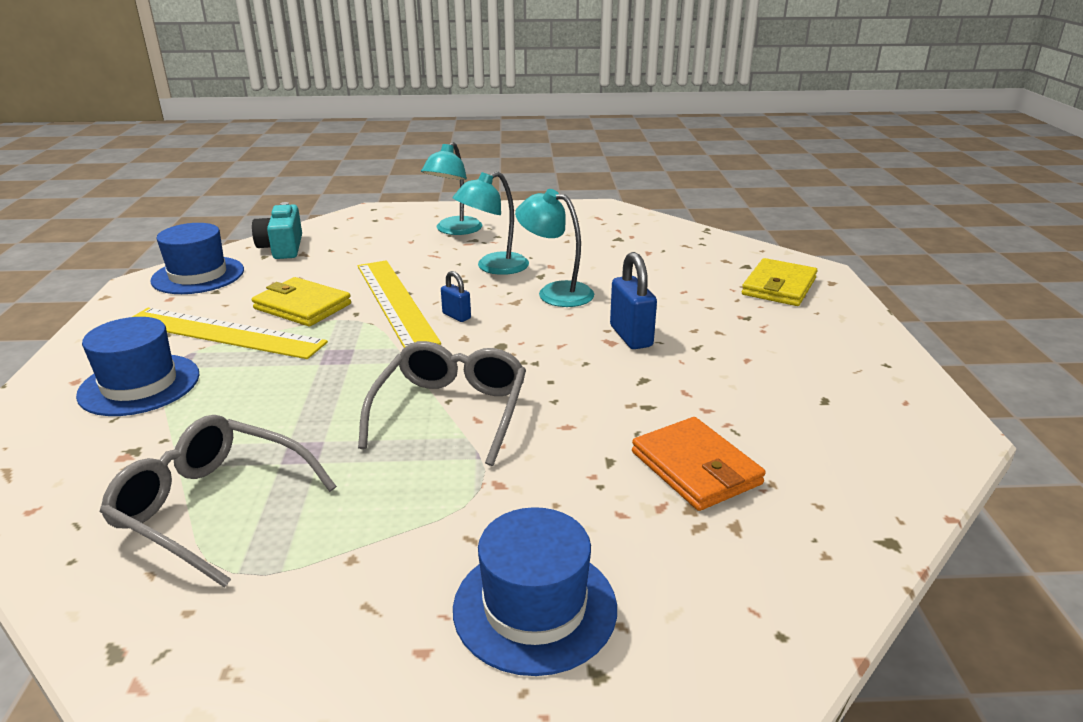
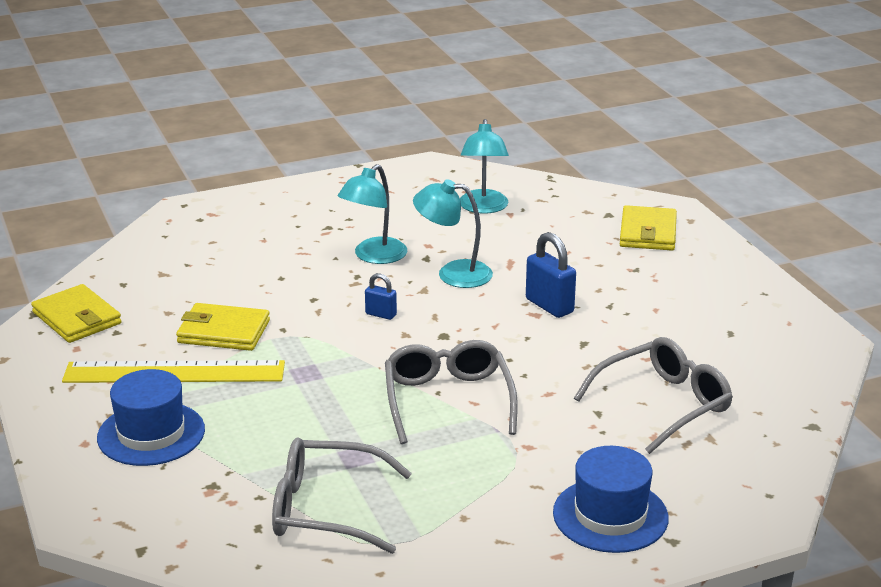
camera: 20 degrees left, 0 degrees up
(198, 275) = (77, 318): blue hat -> yellow wallet
(282, 247) = (132, 270): turquoise camera -> none
(395, 302) = (311, 310): yellow ruler -> none
(454, 230) = (298, 219): turquoise lamp -> turquoise lamp (483, 208)
(696, 468) = (663, 404): orange wallet -> grey glasses

